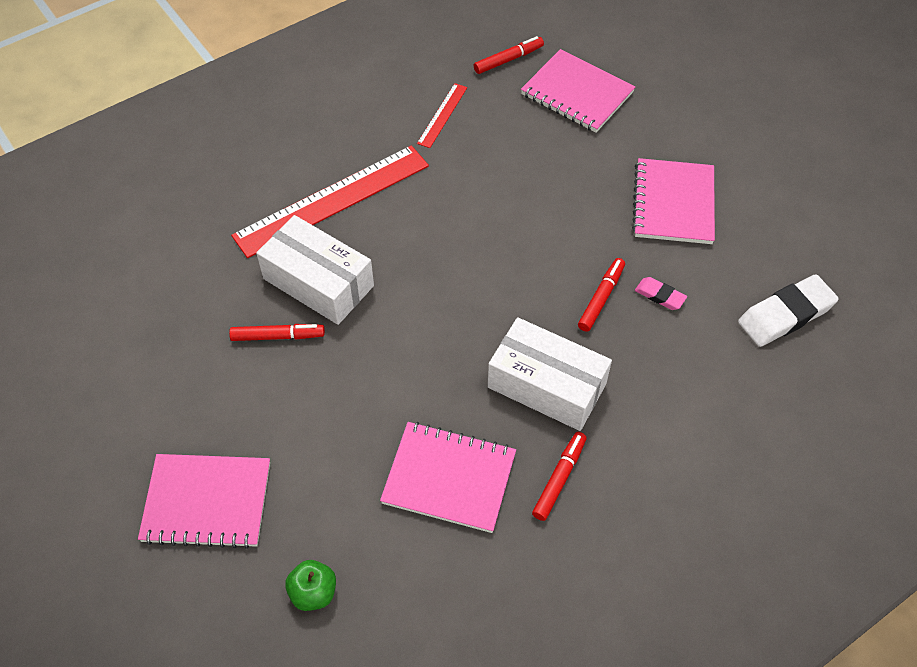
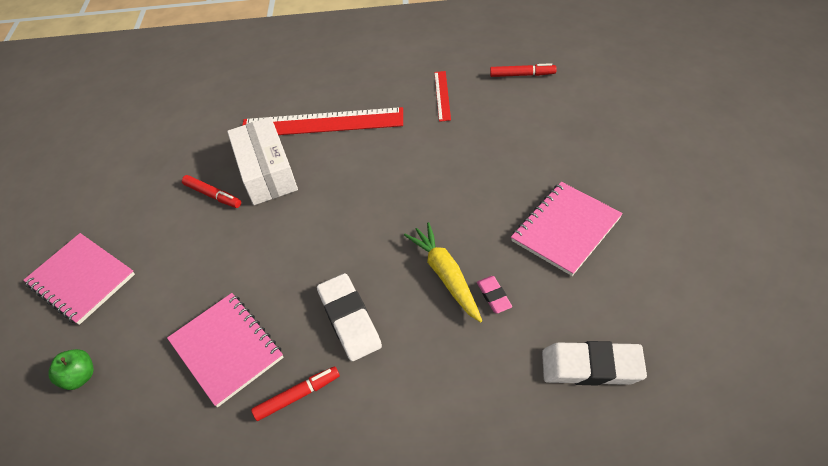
camera: 40 degrees right, 5 degrees down
(442, 115) = (442, 95): red ruler -> red ruler turned 60 degrees counterclockwise
(546, 385) = (349, 320): white box -> white eraser
(577, 93) = (555, 116): pink notebook -> none
(601, 298) = (446, 275): red marker -> yellow carrot

